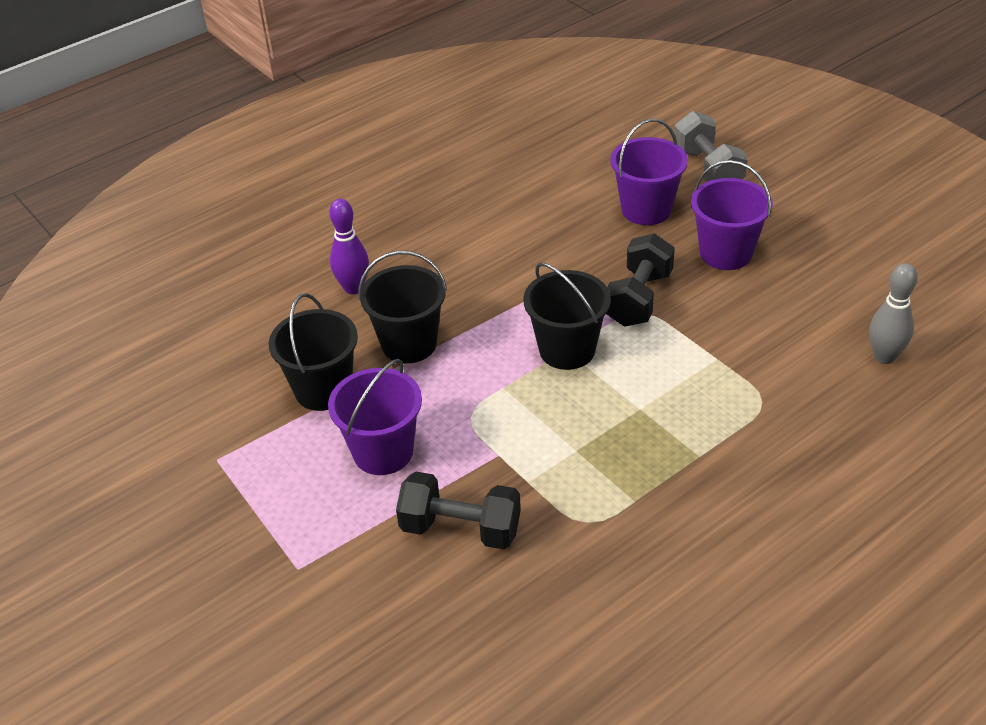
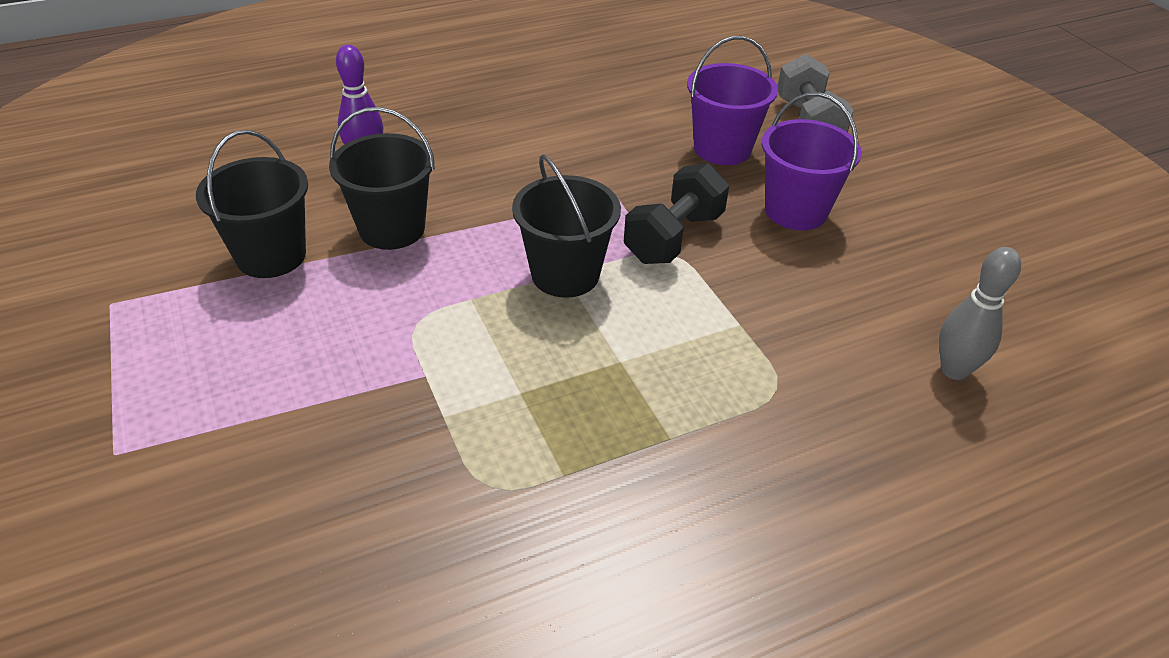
camera: 10 degrees right, 0 degrees up
(383, 452) = (295, 339): purple bucket -> none
(460, 529) = (331, 455): black dumbbell -> none

